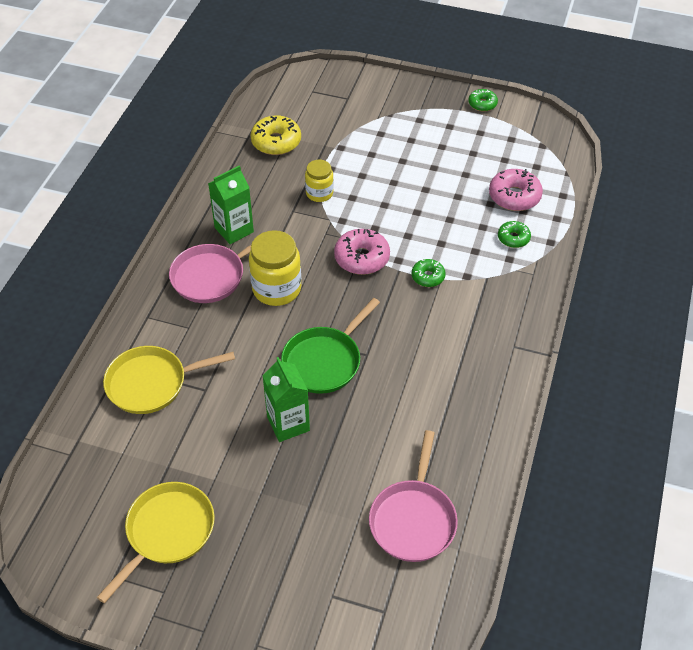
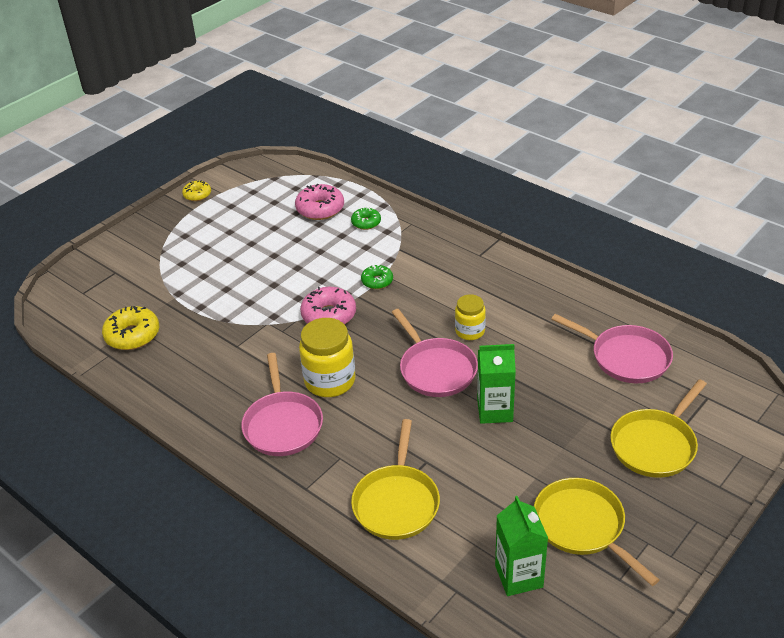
camera: 65 degrees left, 10 degrees down
(234, 230) = (231, 394): green carton -> green carton (519, 576)
(293, 573) = (655, 445): none -> yellow pan
(319, 193) = (227, 322): yellow jar -> yellow jar (470, 331)
(324, 361) = (435, 369): green pan -> pink pan
(482, 104) = (197, 195): green donut -> yellow donut

